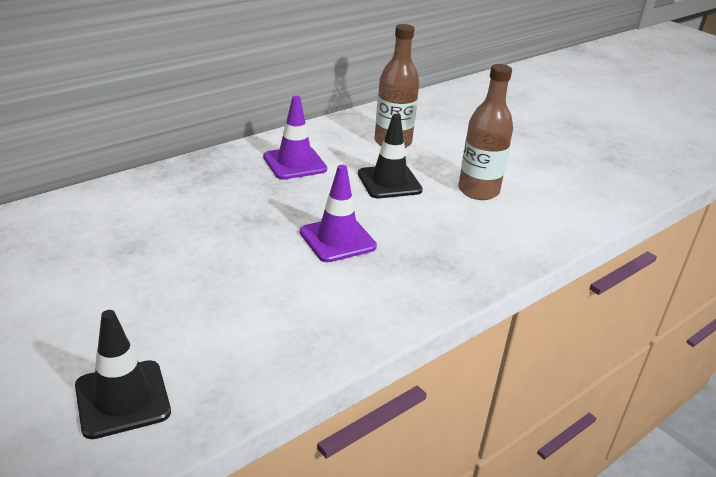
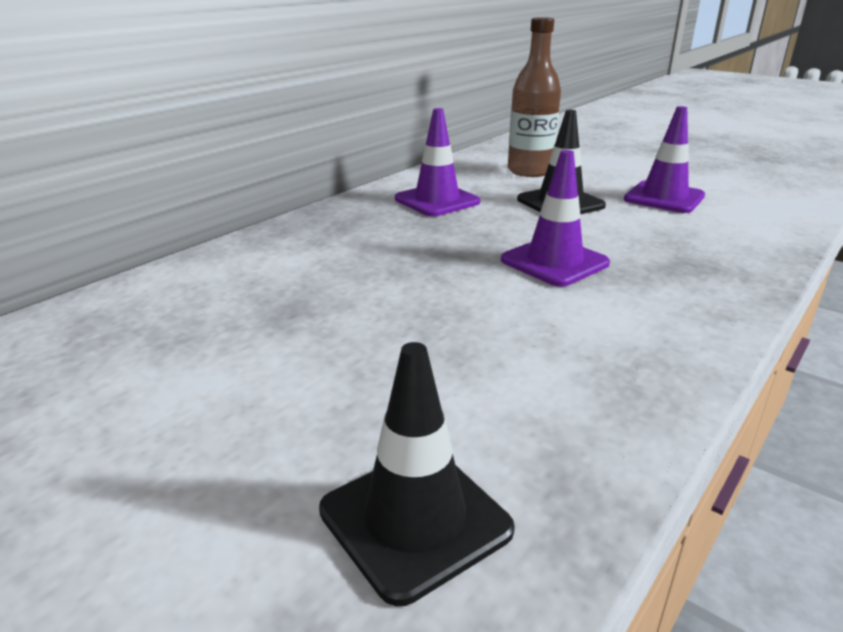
camera: 10 degrees left, 5 degrees down
(478, 191) = (664, 198): brown bottle -> purple traffic cone

